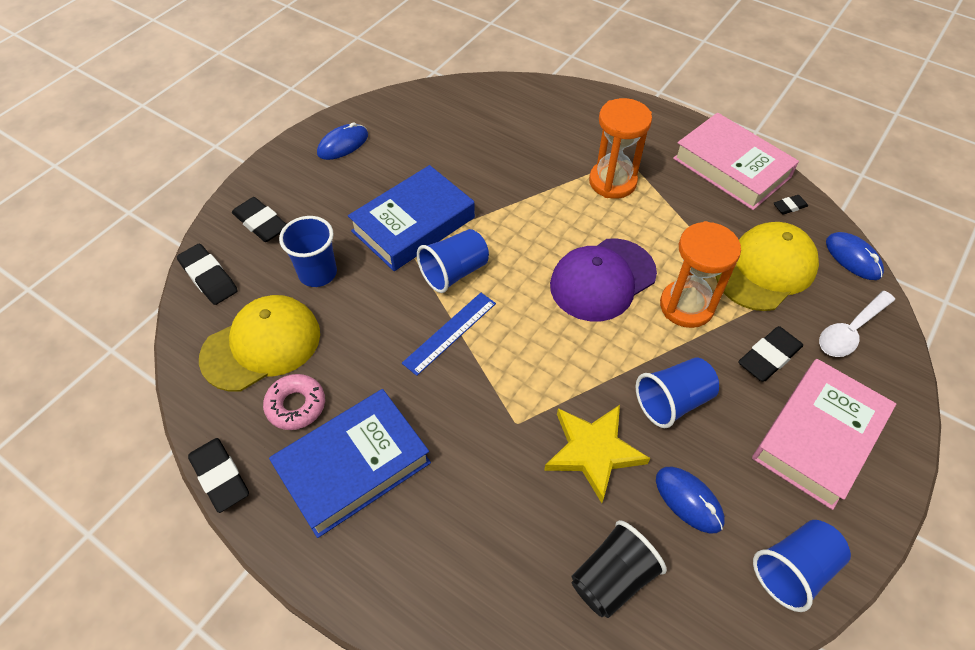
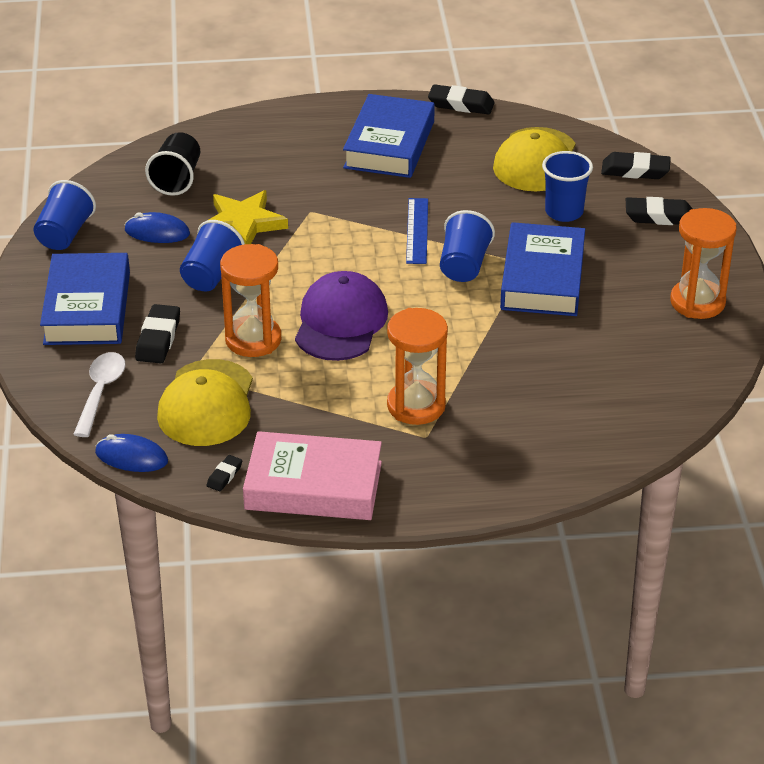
camera: 140 degrees right, 15 degrees down
(296, 405) = (465, 148): pink donut -> none
(343, 144) = (697, 302): blue mouse -> orange hourglass
(818, 437) = (87, 308): pink book -> blue book

